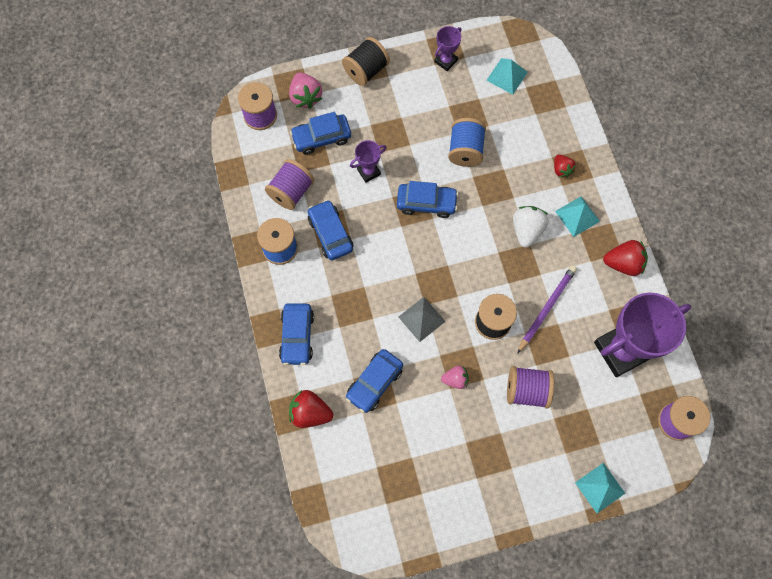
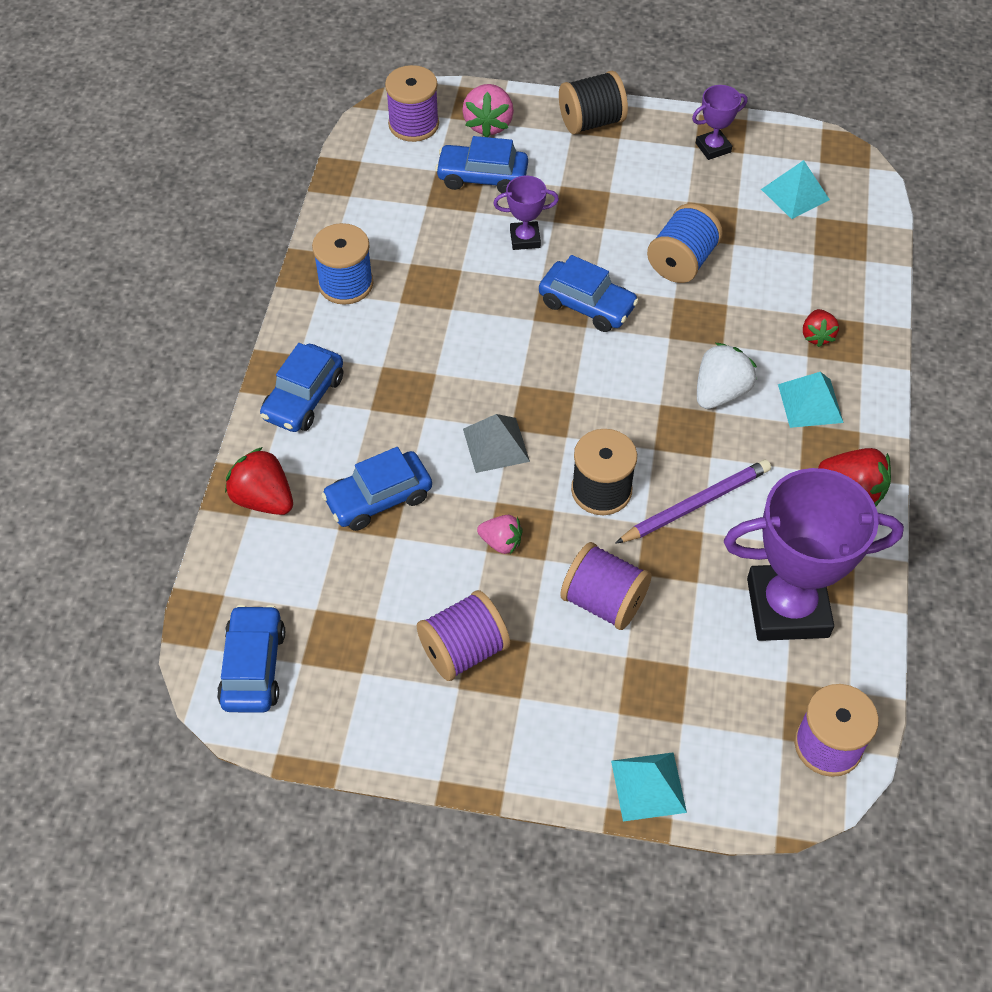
camera: 25 degrees right, 15 degrees down
(291, 192) = (402, 224): purple spool -> purple spool (463, 650)
(330, 233) = (426, 292): blue car -> blue car (253, 667)

